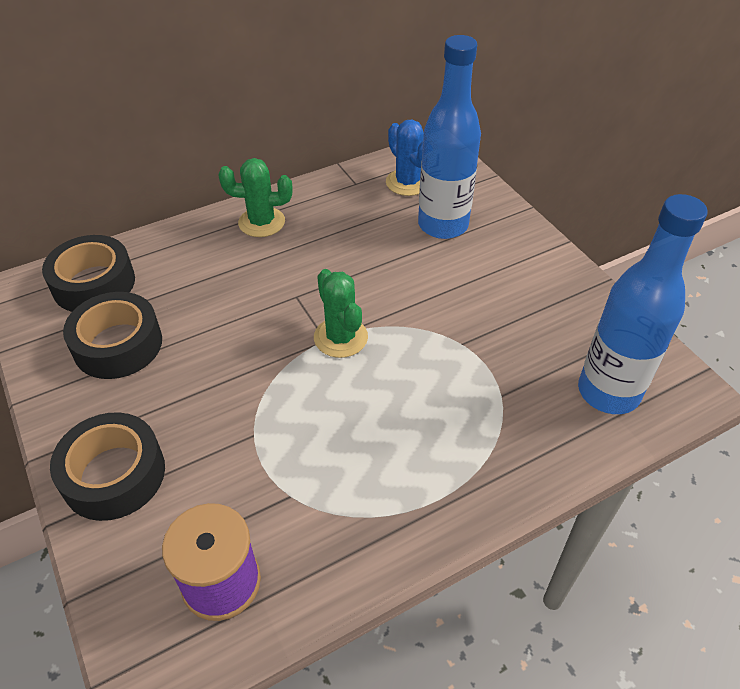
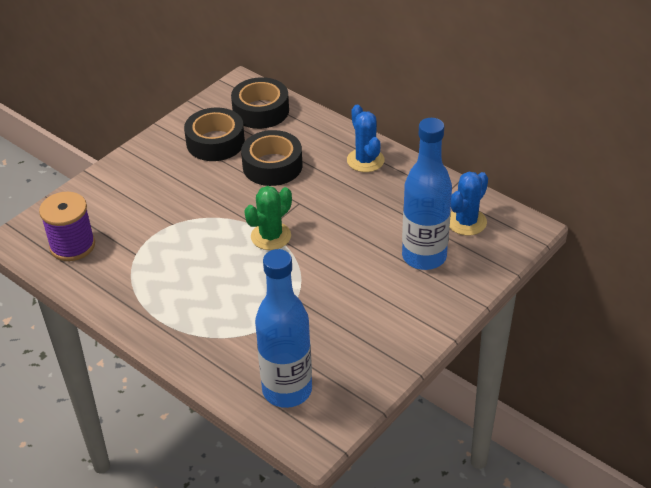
camera: 70 degrees right, 5 degrees down
(114, 474) = (123, 180): black tape -> black tape (272, 166)
(261, 222) = (365, 160): green cactus -> blue cactus

